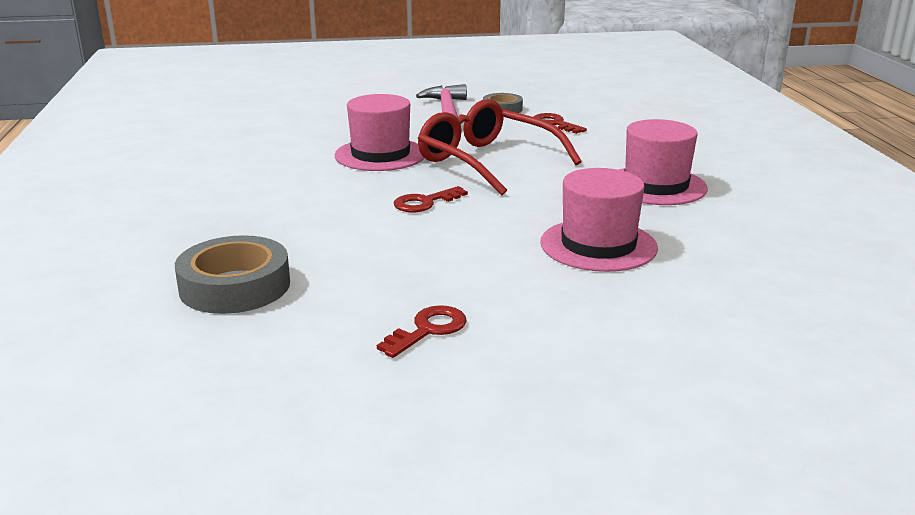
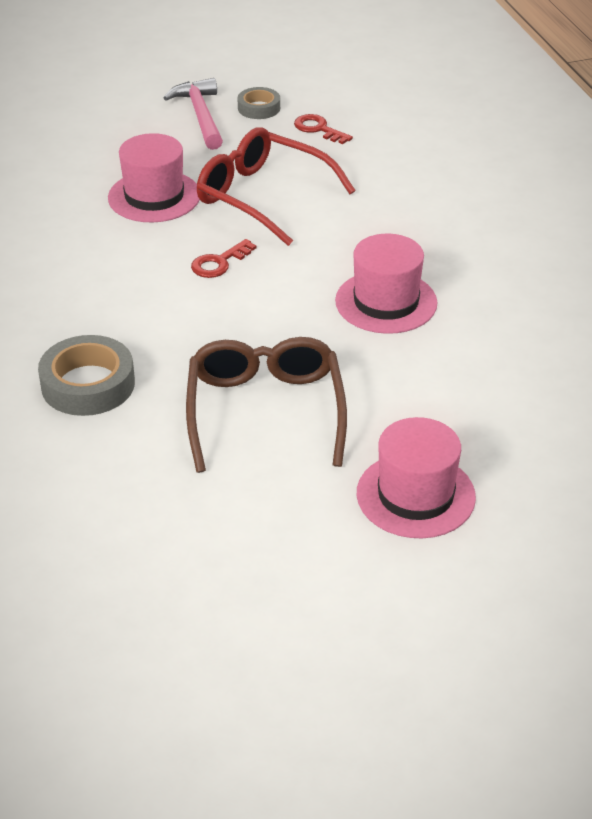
camera: 10 degrees left, 15 degrees up
(428, 330) = (265, 412): red key -> brown glasses
(655, 186) = (428, 217): pink hat -> pink hat (415, 495)

